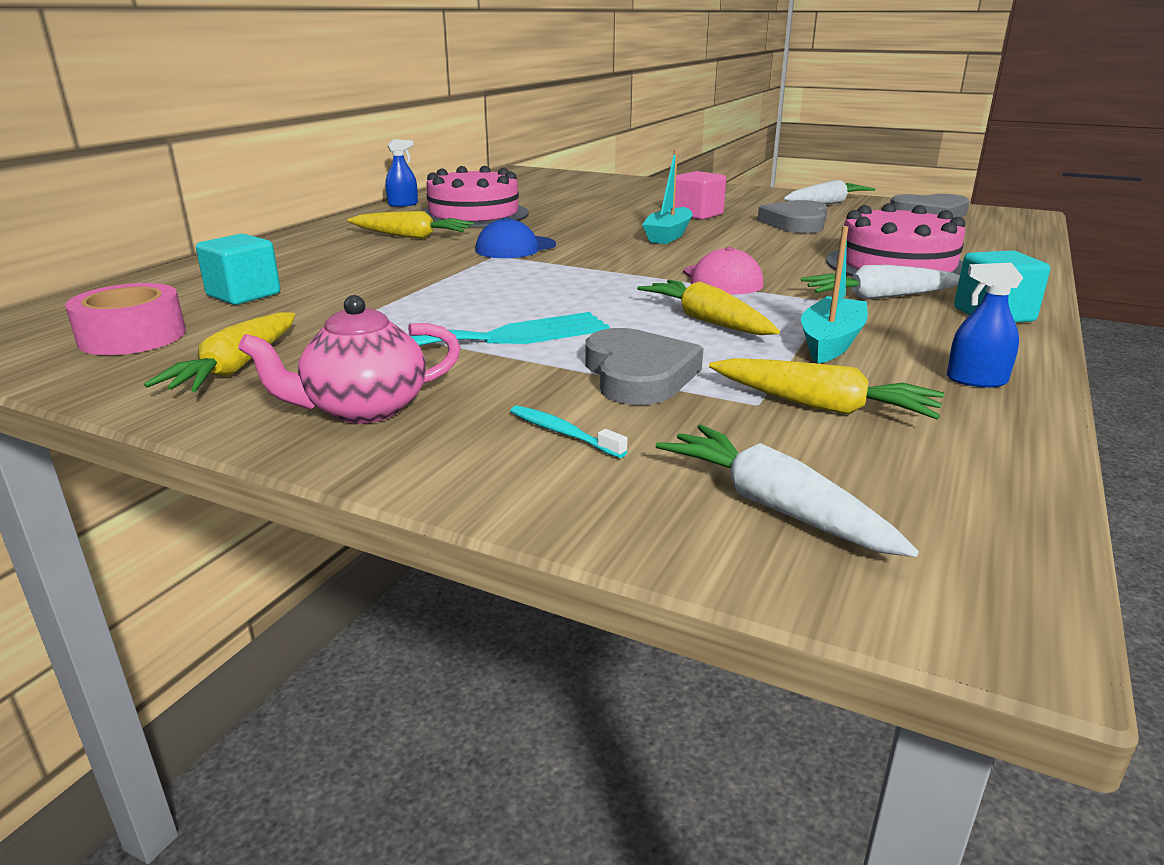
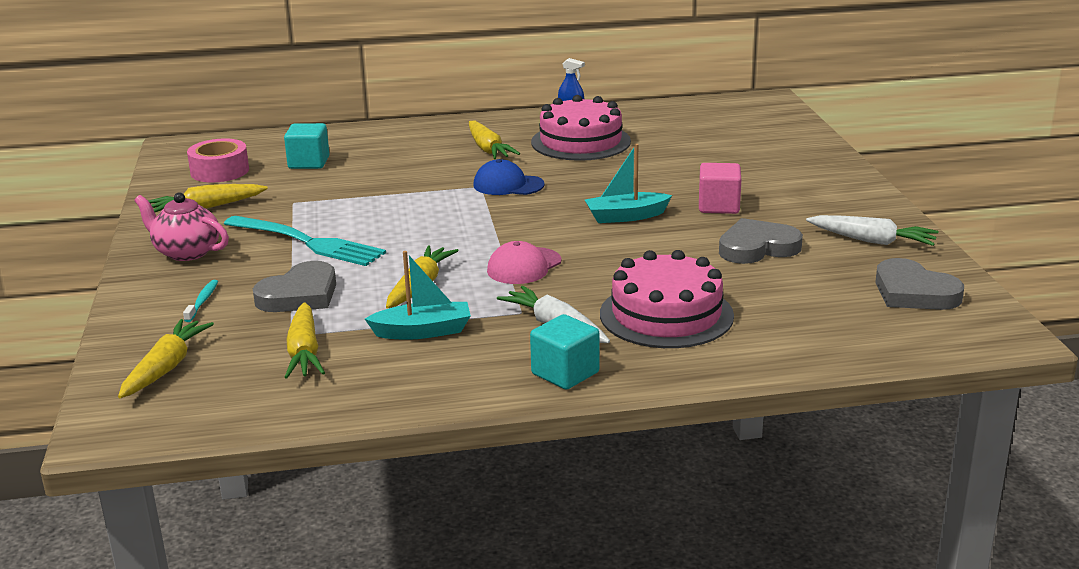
camera: 55 degrees right, 0 degrees up
(774, 507) = (166, 368): white carrot -> yellow carrot
(976, 380) = (401, 388): blue spray bottle -> none

